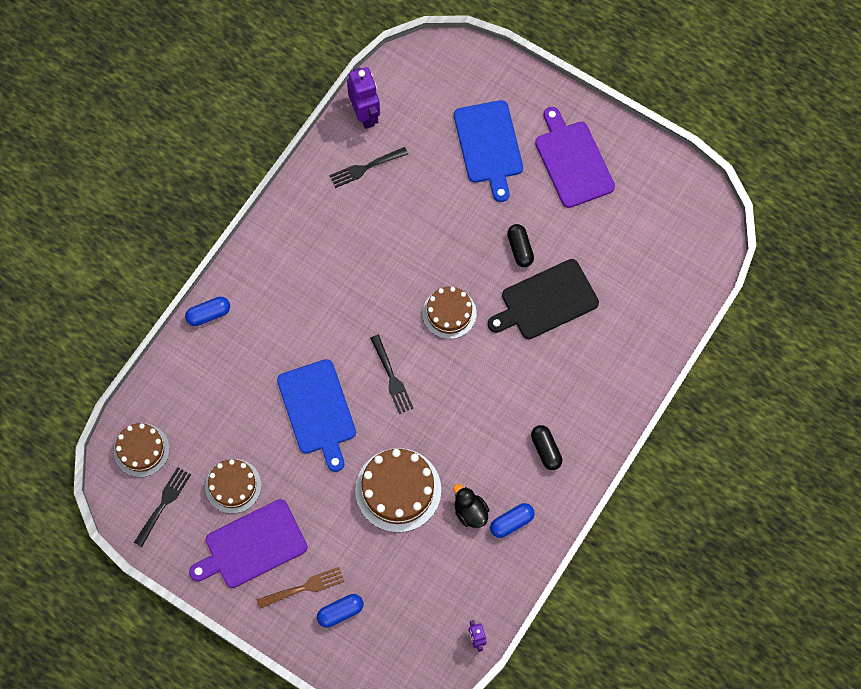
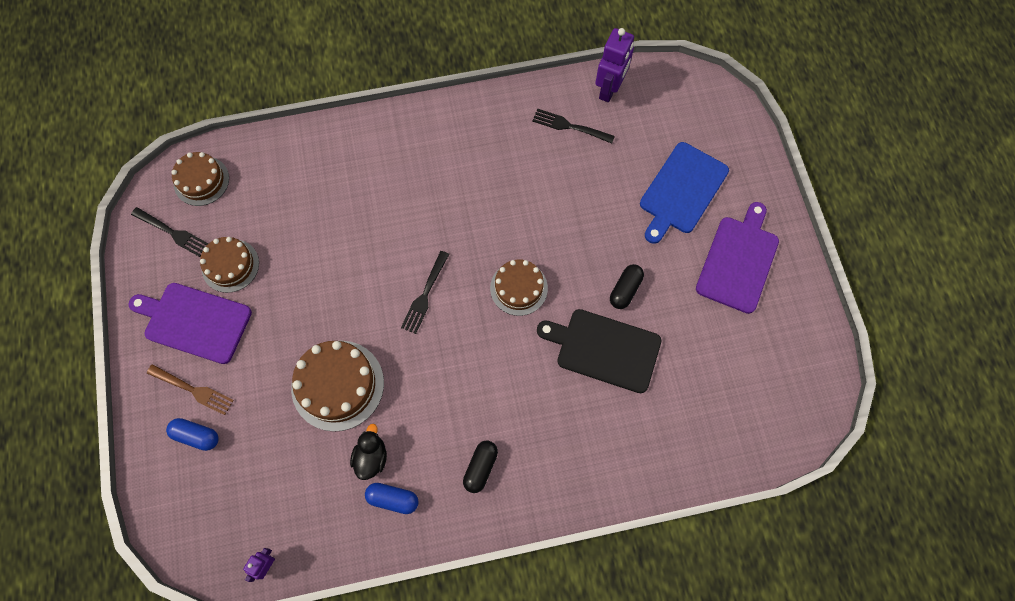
camera: 45 degrees right, 0 degrees up
(163, 504) = (172, 232): black fork -> black fork turned 45 degrees clockwise
(209, 314) = (348, 130): blue capsule -> none
(317, 410) = (346, 268): blue cutting board -> none

